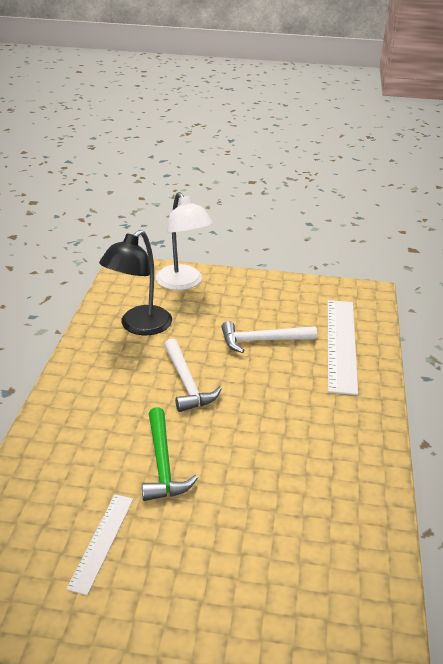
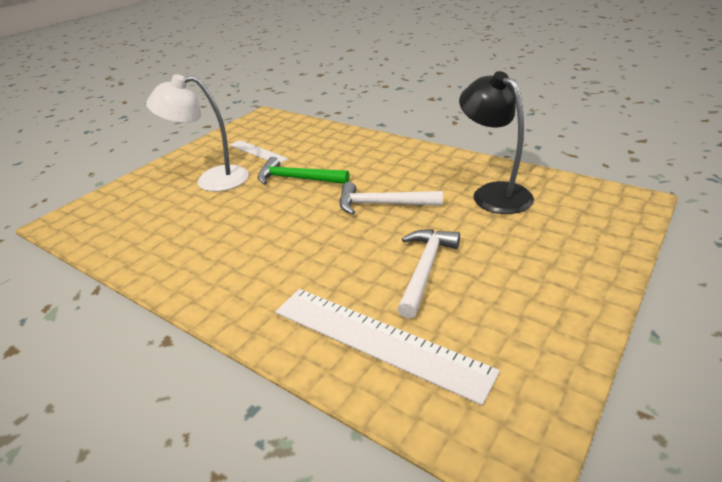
camera: 120 degrees right, 0 degrees up
(183, 283) = (587, 236): white lamp -> white lamp (212, 180)

